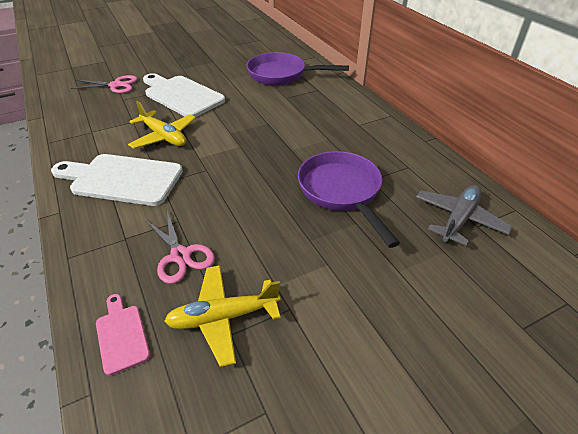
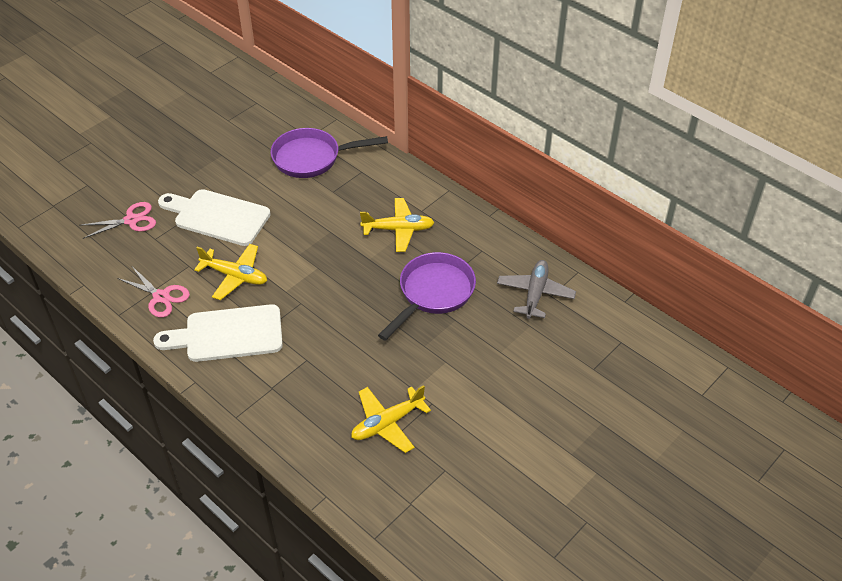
camera: 20 degrees left, 5 degrees up
(121, 335) = (321, 457): pink cutting board -> none
(180, 255) = (327, 388): pink scissors -> pink scissors (161, 297)
(330, 134) = (398, 229): none -> yellow plane
(342, 192) = (433, 293): purple pan -> purple pan turned 75 degrees clockwise

